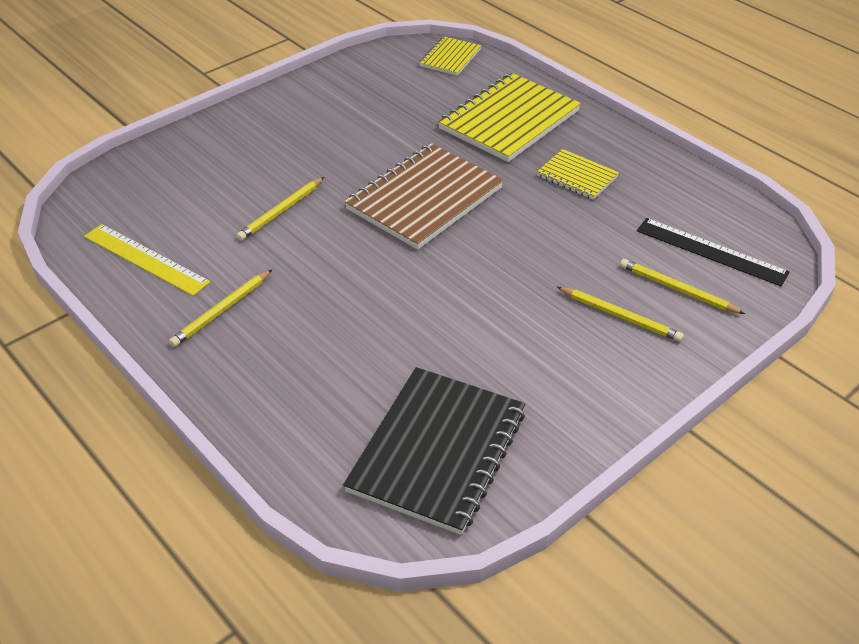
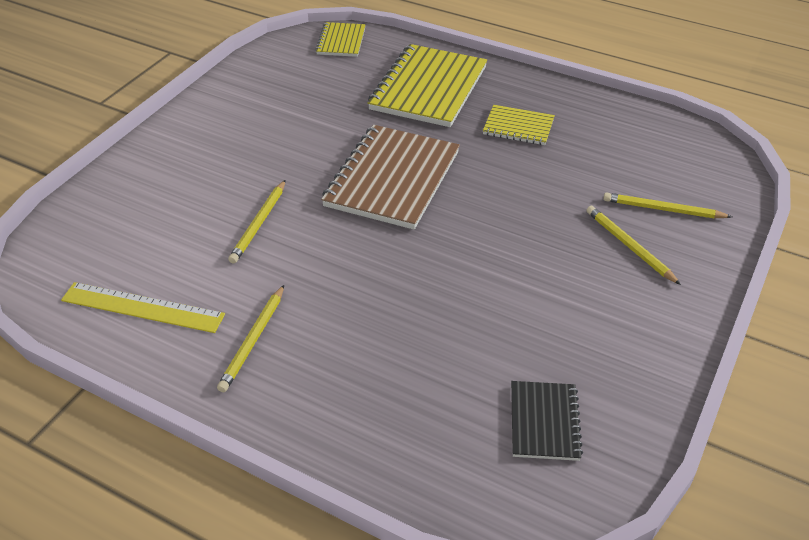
camera: 20 degrees left, 0 degrees up
(437, 451) = (544, 422): black notebook -> black notebook, size x0.52
(620, 316) = (629, 246): yellow pencil -> yellow pencil turned 135 degrees counterclockwise
(711, 251) = (670, 168): black ruler -> none

